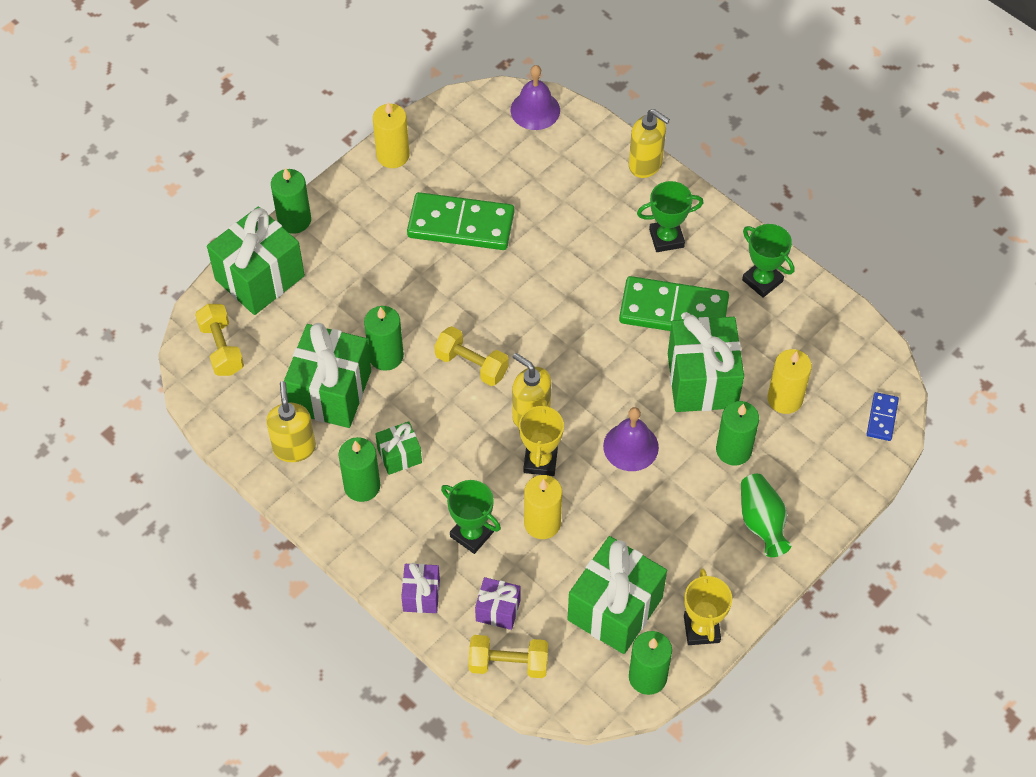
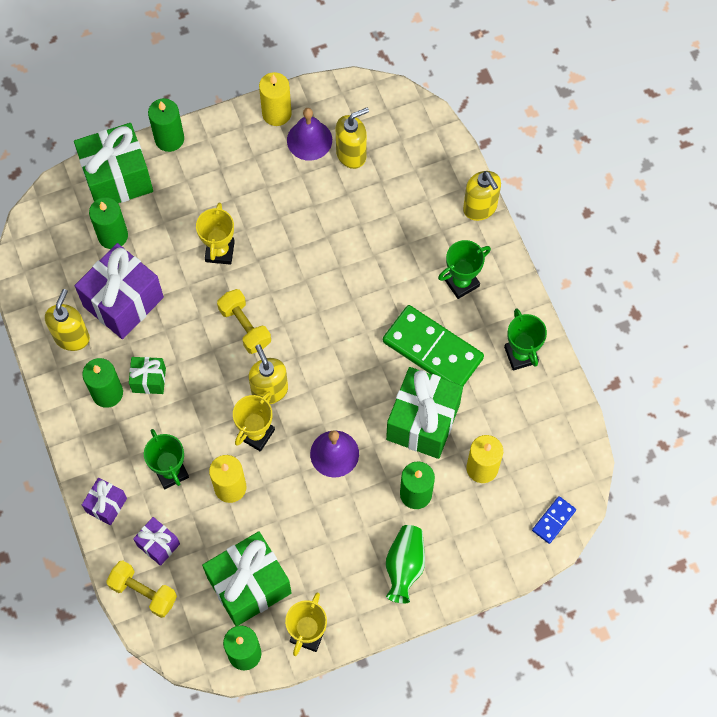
camera: 25 degrees right, 10 degrees up
(221, 348) = (58, 227): yellow dumbbell -> none
(331, 392) = (123, 302): green gift -> purple gift
(386, 356) = (181, 289): green candle -> green candle (113, 236)
(406, 305) = (220, 251): none -> yellow trophy
(461, 225) = (299, 199): green domino -> none
(490, 164) = (351, 154): none -> yellow soap dispenser
(535, 110) = (414, 120): purple bell -> purple bell (309, 140)
(666, 238) = (461, 282): green trophy -> green trophy turned 45 degrees counterclockwise

